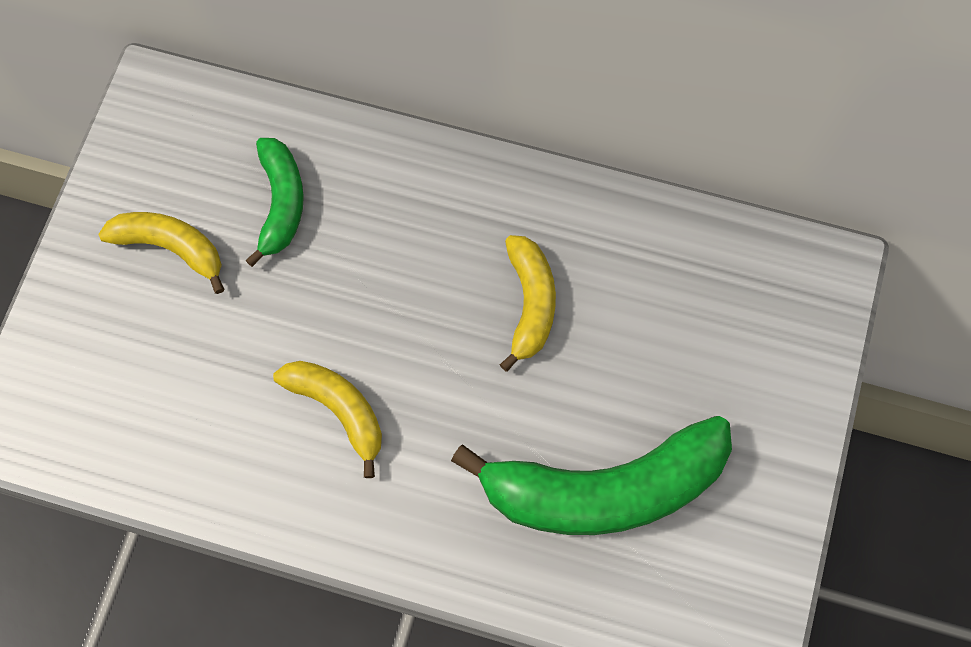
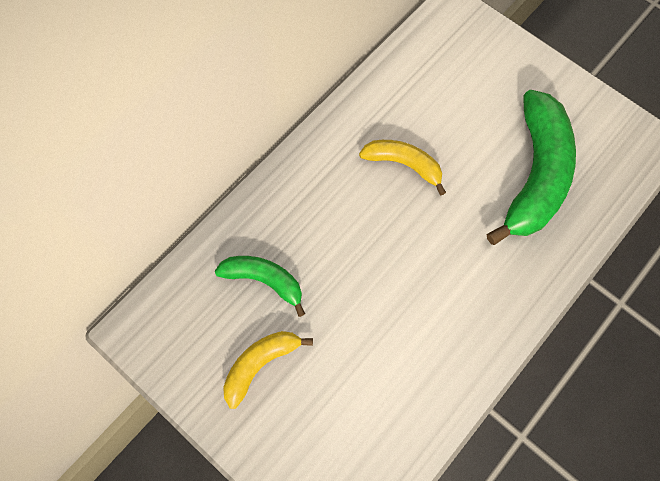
camera: 65 degrees left, 0 degrees up
(338, 410) = (424, 302): yellow banana -> none

